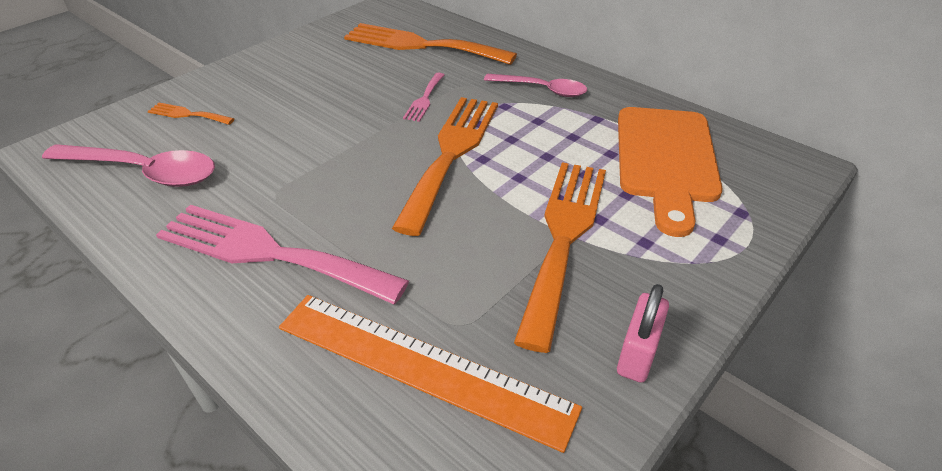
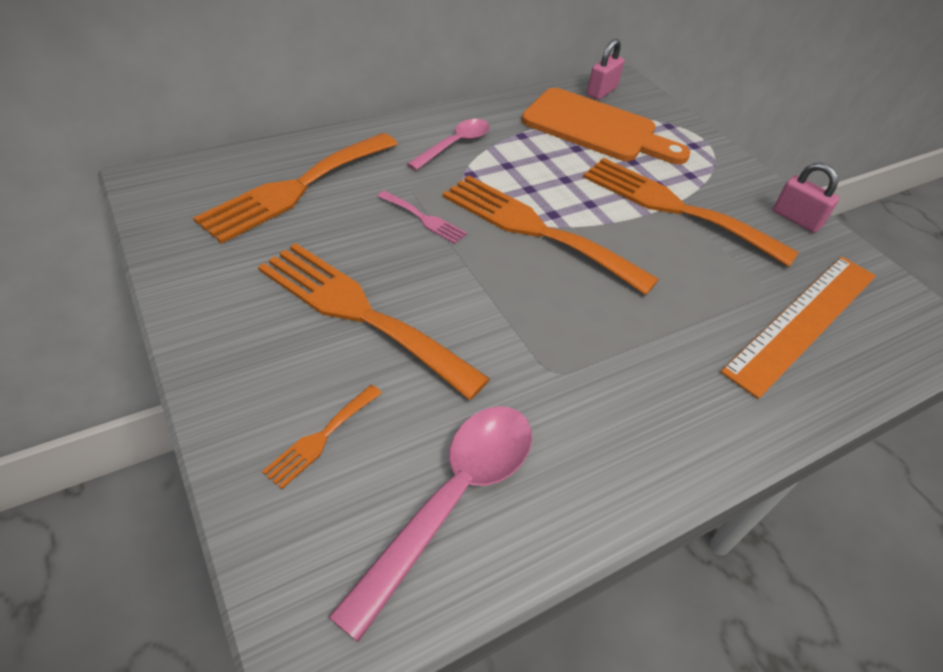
camera: 75 degrees left, 5 degrees up
(269, 253) = (653, 391): pink fork -> none
(302, 100) = (360, 313): none -> orange fork
(753, 151) = (601, 91): none -> pink padlock

